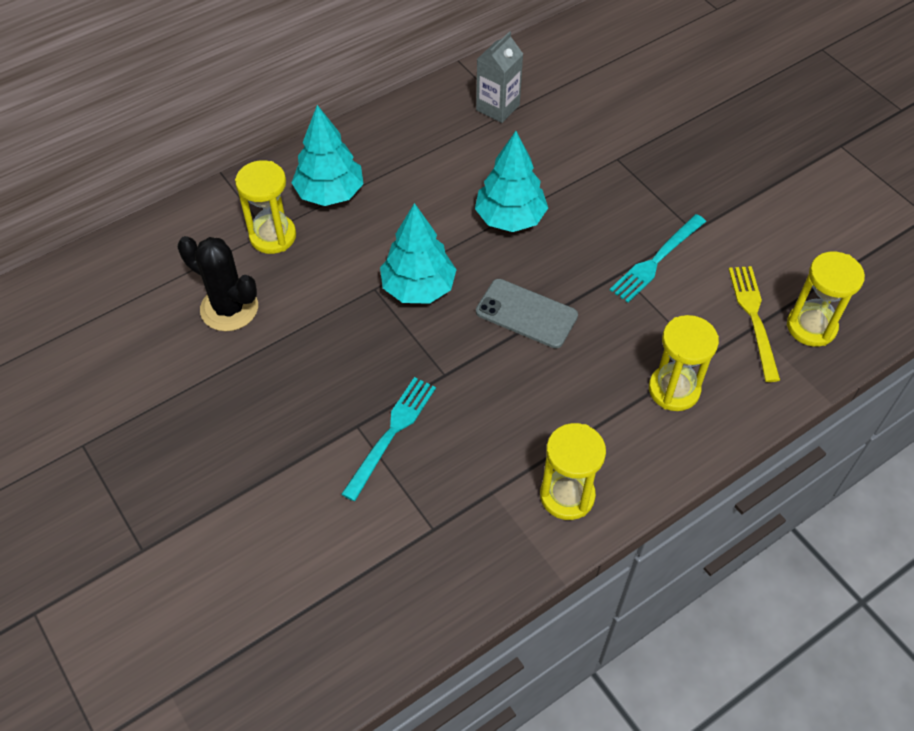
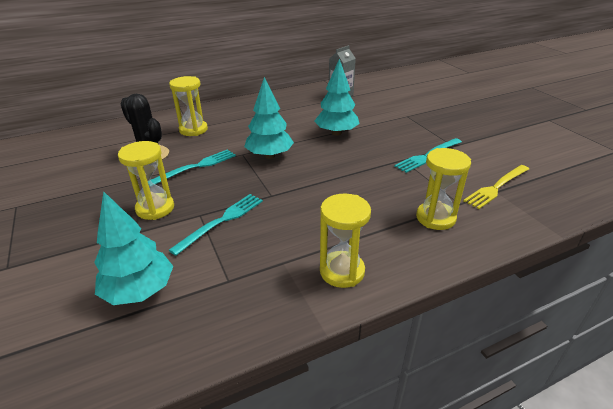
camera: 10 degrees right, 20 degrees down
(313, 328) = (196, 167): none -> turquoise fork
(330, 193) = (234, 117): turquoise tree -> turquoise tree (139, 291)
(526, 314) = (336, 172): grey phone -> none
(754, 318) = (496, 187): yellow fork -> yellow fork turned 135 degrees counterclockwise
(811, 326) = (540, 195): yellow hourglass -> yellow hourglass (155, 208)

